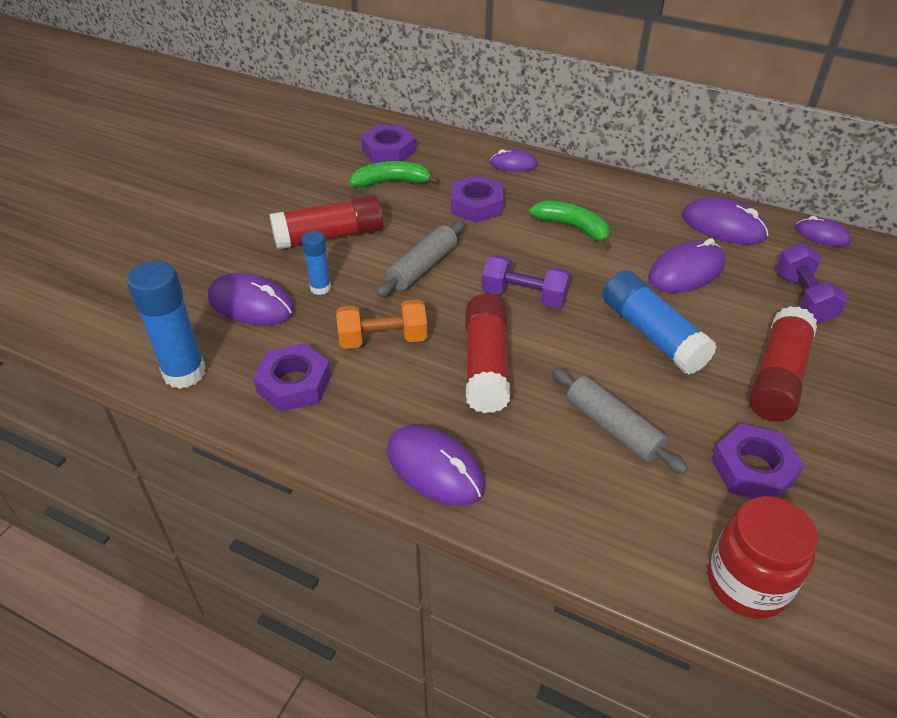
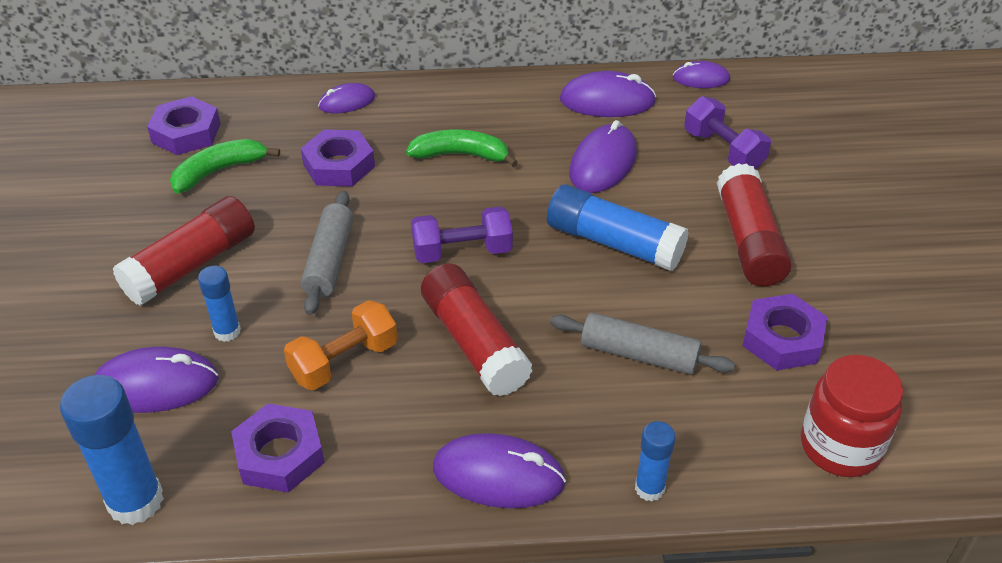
camera: 30 degrees left, 0 degrees up
(548, 535) = (649, 488): none -> blue glue stick

